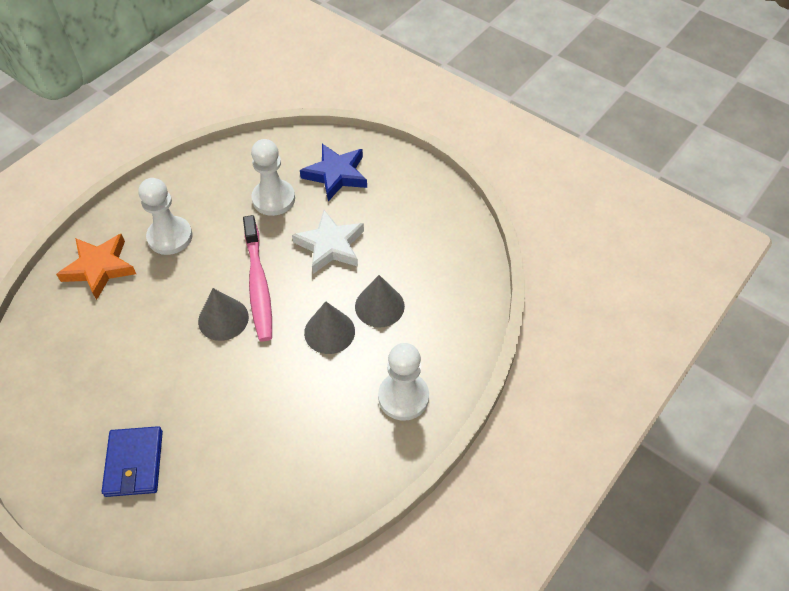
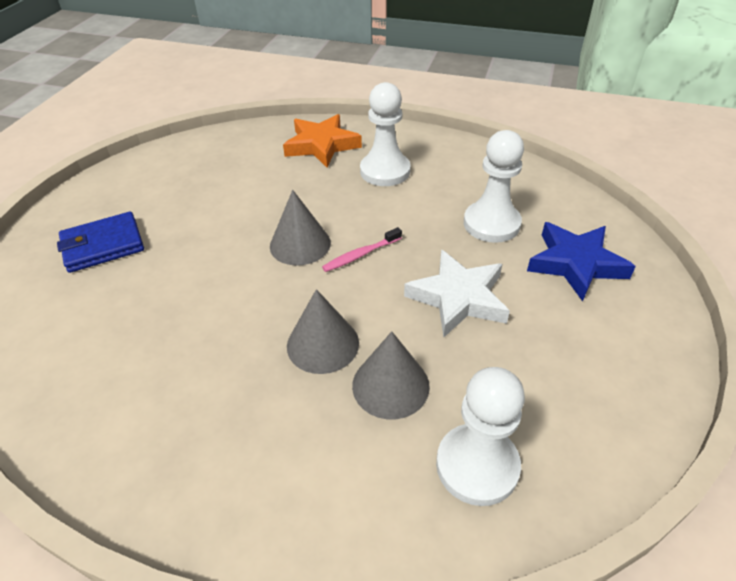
camera: 70 degrees right, 10 degrees down
(258, 284) = (361, 255): pink toothbrush -> pink toothbrush, size x0.49
(403, 397) = (244, 471): white pawn -> white pawn (477, 465)

